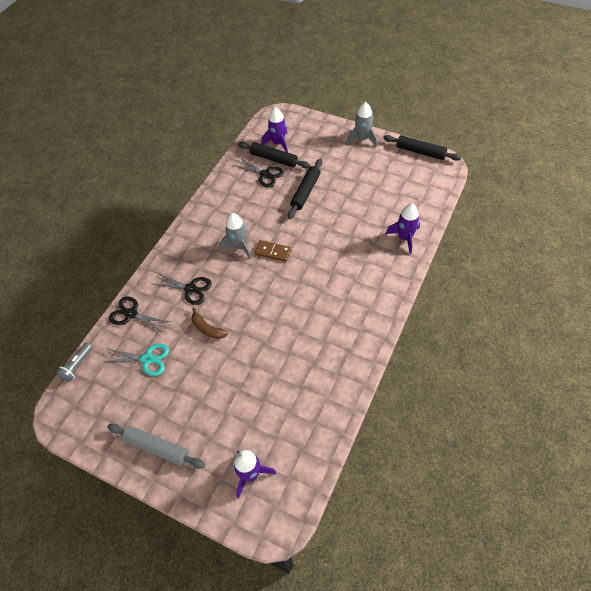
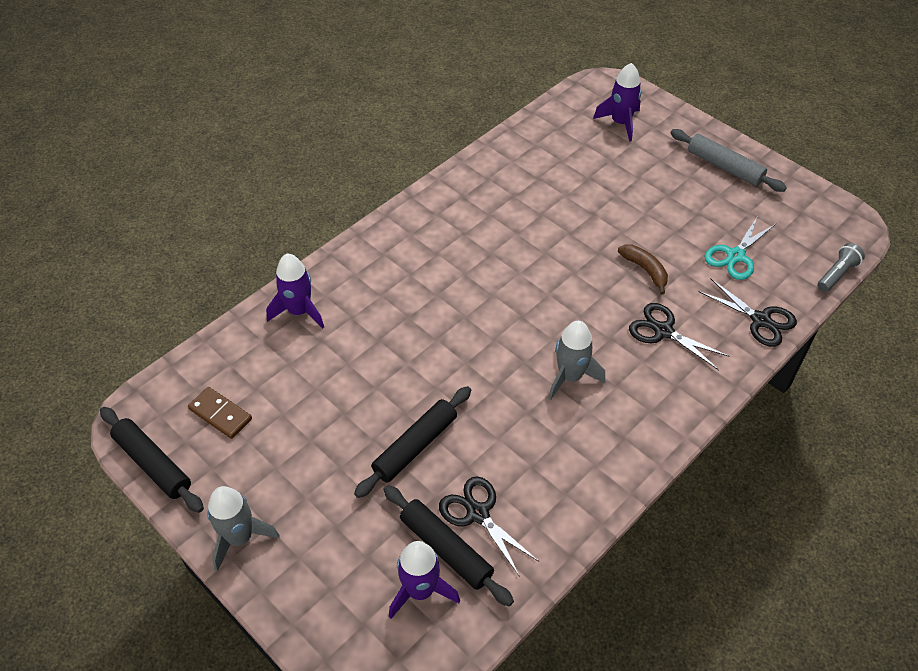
camera: 165 degrees left, 5 degrees down
(147, 359) = (735, 256): turquoise scissors -> turquoise scissors turned 75 degrees counterclockwise
(273, 252) = (516, 351): brown domino -> brown domino (220, 414)

